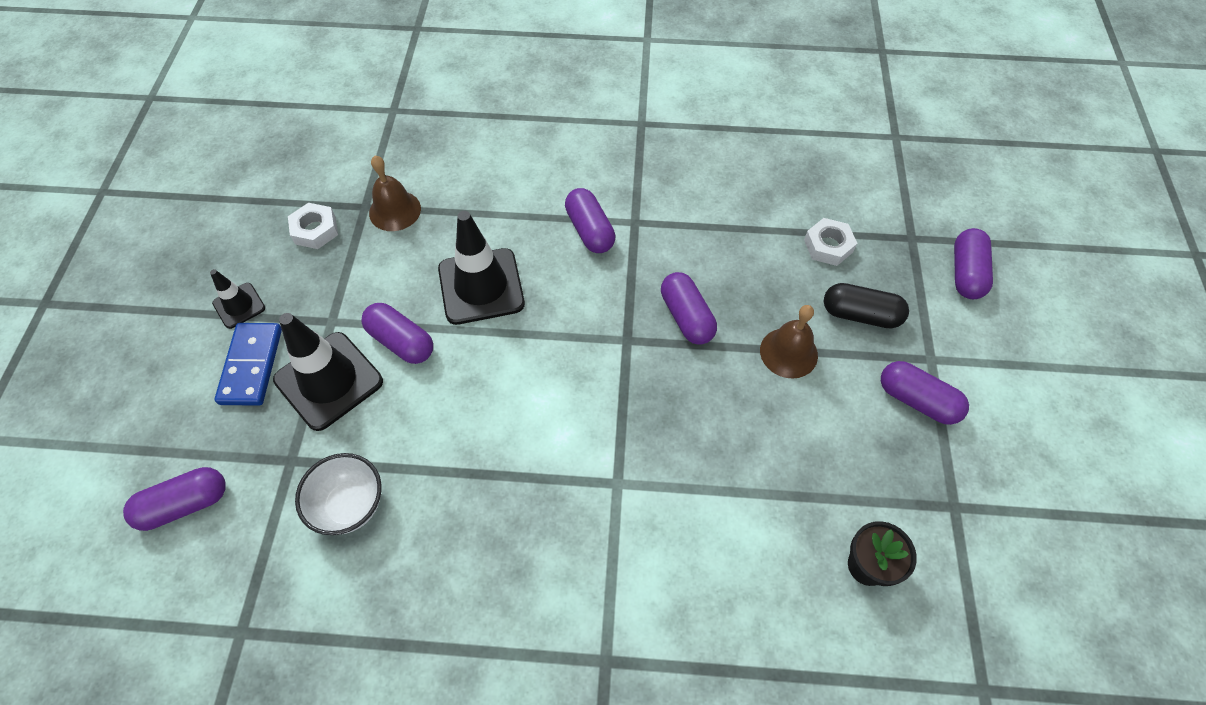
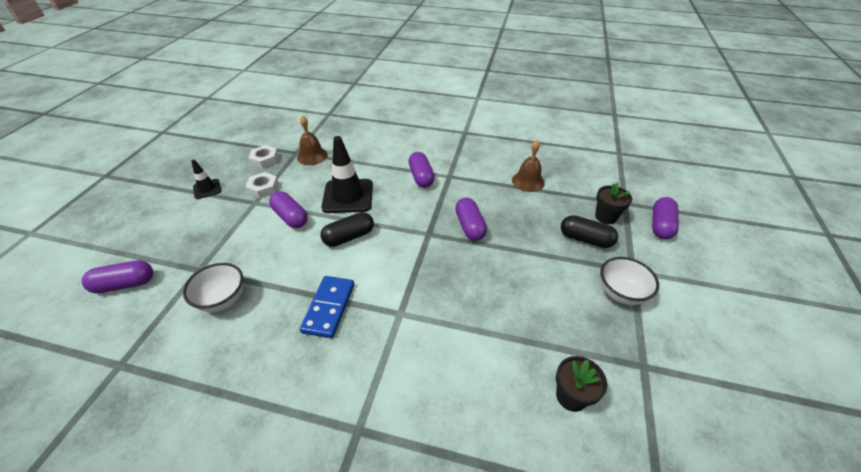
camera: 10 degrees right, 15 degrees down
(251, 366) = (199, 218): blue domino -> blue domino (329, 308)
(329, 381) = (240, 231): black traffic cone -> none
(506, 365) = (349, 237): none -> black capsule
(788, 352) = (533, 254): brown bell -> brown bell (528, 181)
(828, 246) = (568, 201): white nut -> white nut (263, 188)
(886, 268) = (605, 217): none -> black flower pot
(917, 400) = (620, 293): purple capsule -> white bowl

